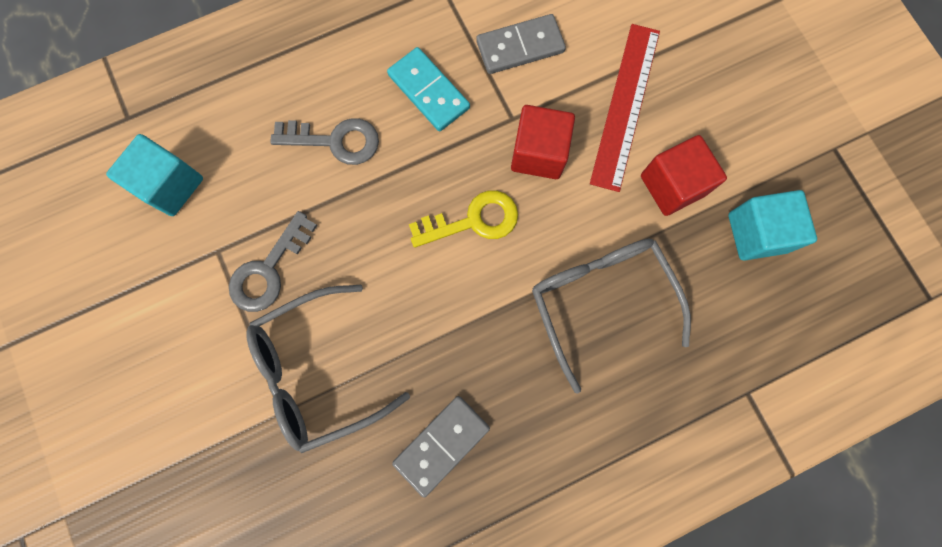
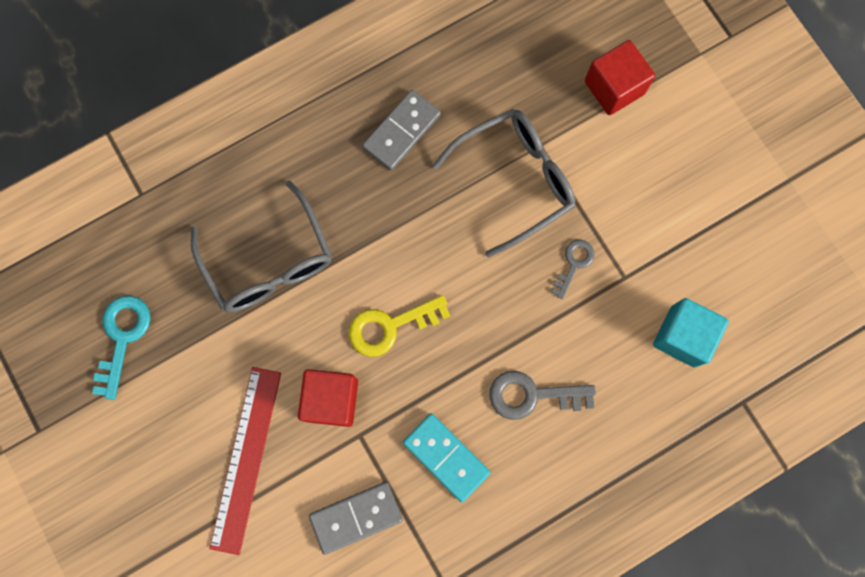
camera: 175 degrees right, 0 degrees up
(268, 270) = (574, 264): grey key -> grey key, size x0.63
(672, 185) = (201, 378): red cube -> red cube (614, 88)
(757, 233) = (122, 337): turquoise cube -> turquoise key

